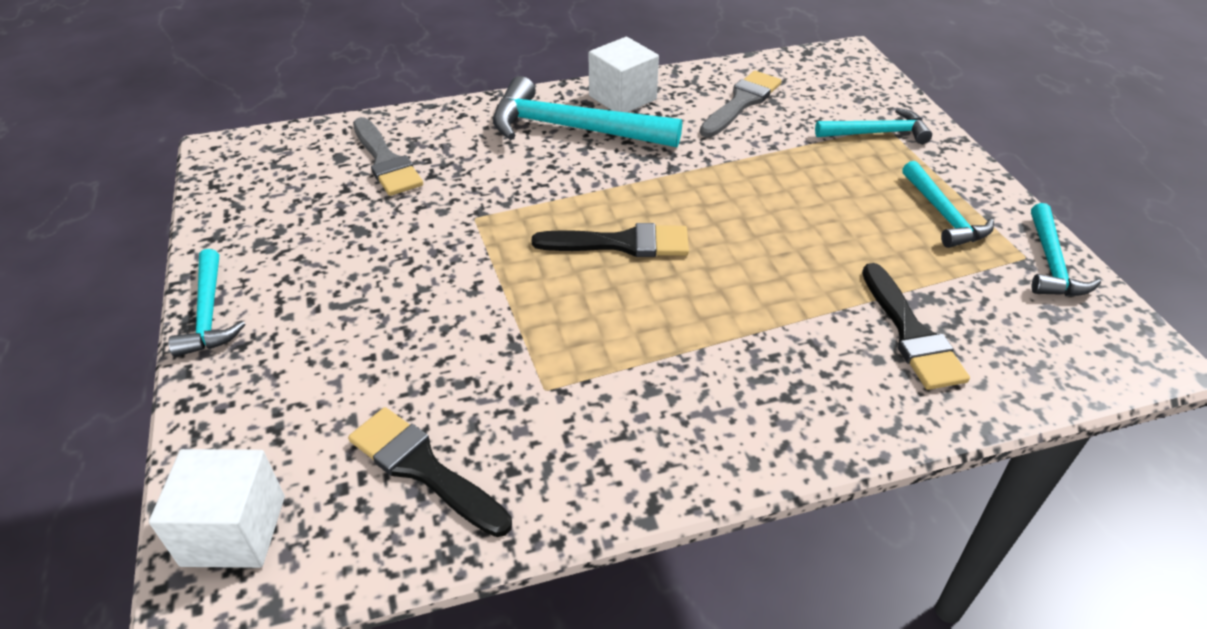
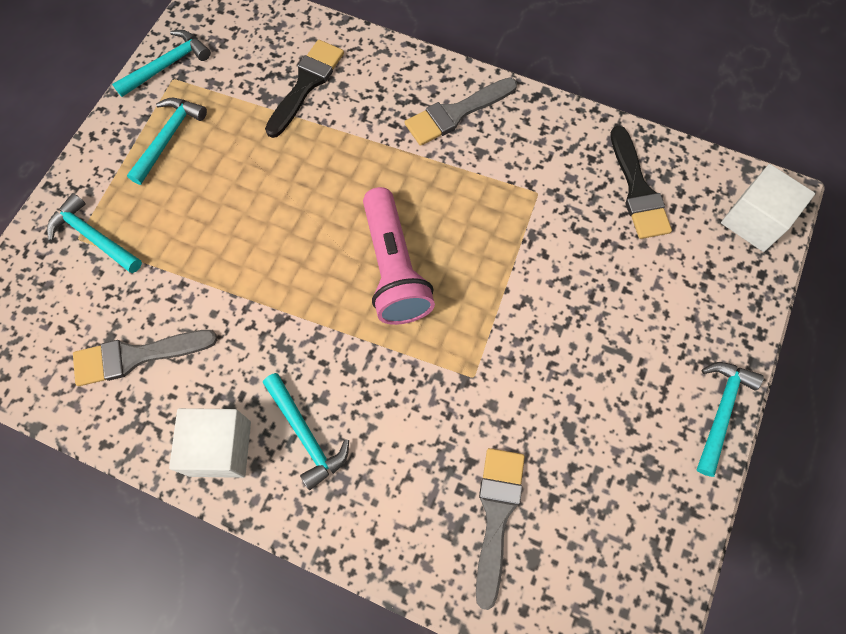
camera: 140 degrees left, 25 degrees up
(572, 129) = (306, 434): turquoise hammer -> turquoise hammer, size x0.58
(622, 243) = (394, 268): black brush -> pink flashlight
(724, 412) = (456, 113): none -> grey brush

